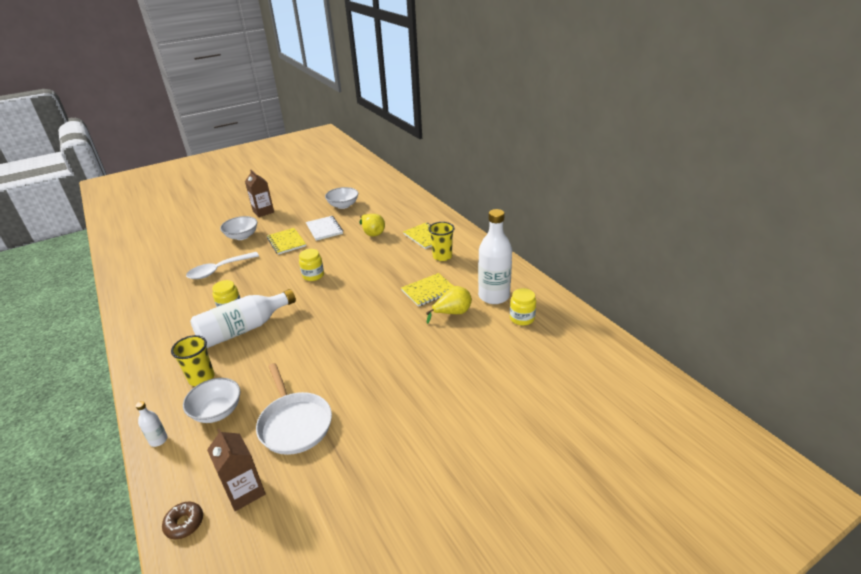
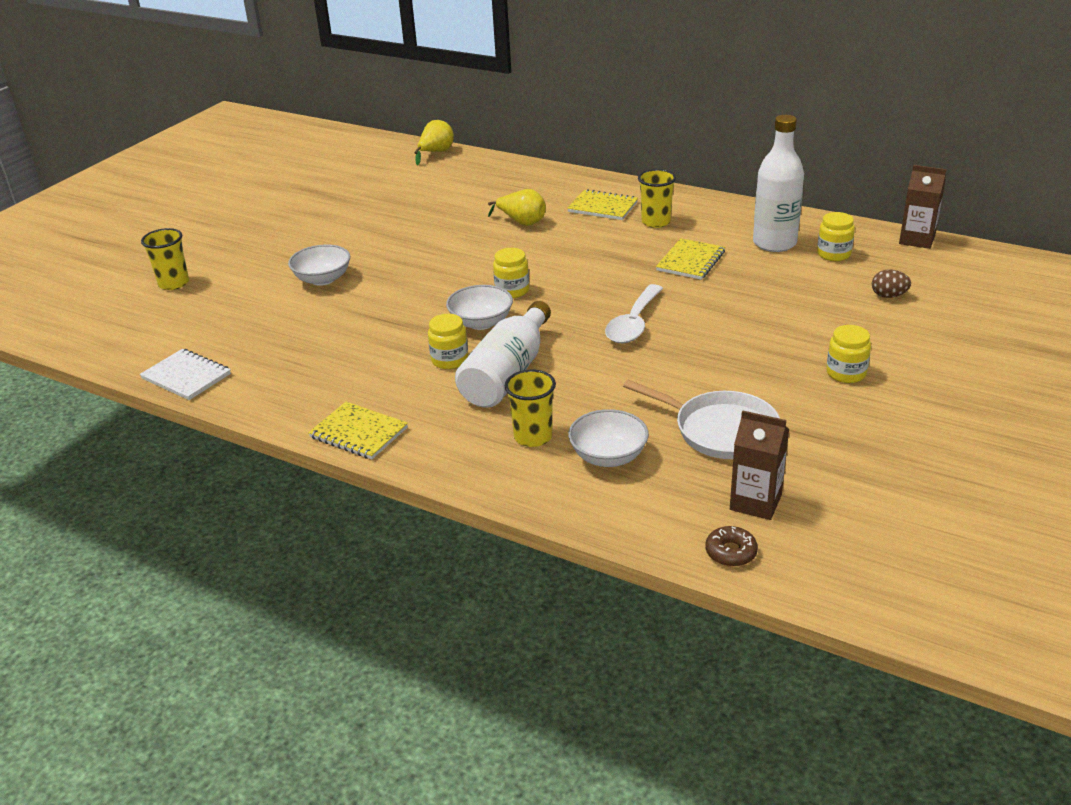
camera: 30 degrees left, 0 degrees up
(158, 440) = (577, 508): white bottle -> none
(184, 217) = (174, 283): none -> yellow cup
(219, 270) = (355, 327): white spoon -> white spoon (633, 323)
(263, 211) = (305, 241): brown carton -> brown carton (917, 239)
(286, 242) = (408, 266): yellow notebook -> yellow notebook (358, 433)
(324, 229) = (442, 236): white notebook -> white notebook (186, 376)
(343, 205) = (426, 202): white bowl -> white bowl (481, 322)
(419, 416) = (846, 373): none -> yellow jar
(452, 313) = (750, 273): yellow pear -> yellow pear (436, 153)
(520, 366) = (888, 296): none -> brown egg

